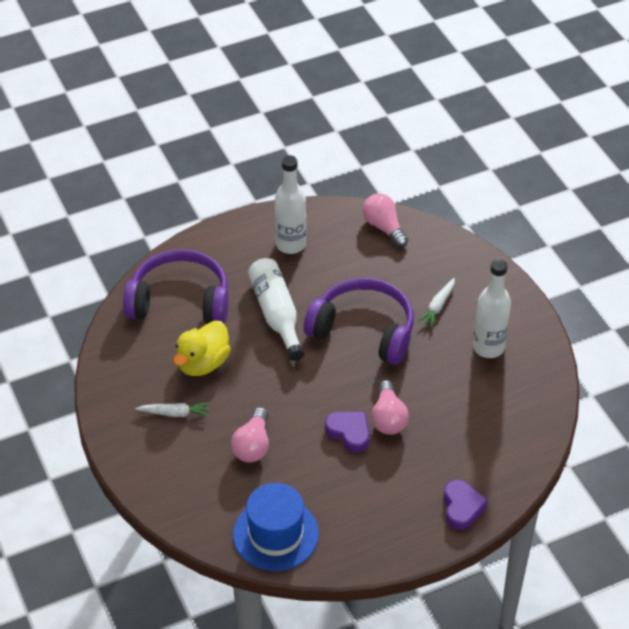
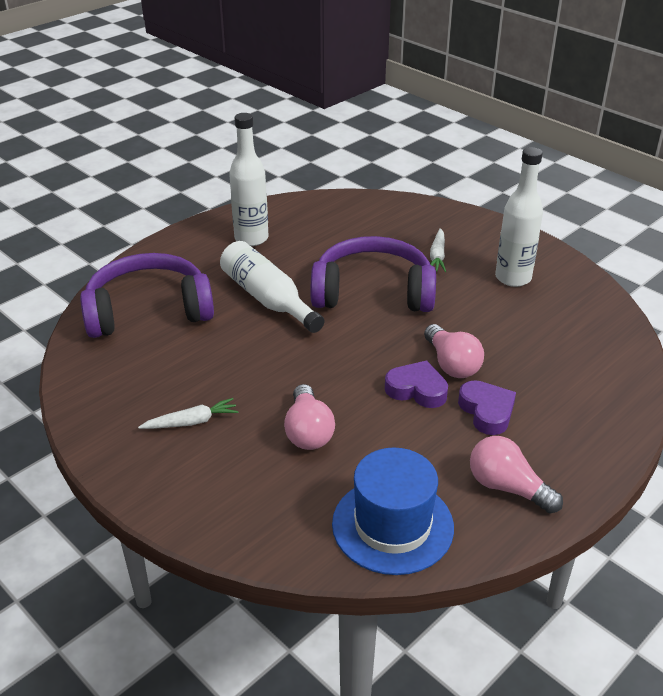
camera: 20 degrees left, 10 degrees down
(203, 363) = (204, 363): yellow duck -> none
(384, 227) = (341, 207): pink light bulb -> pink light bulb (507, 487)
(462, 508) = (597, 432): purple heart -> purple heart (487, 411)

